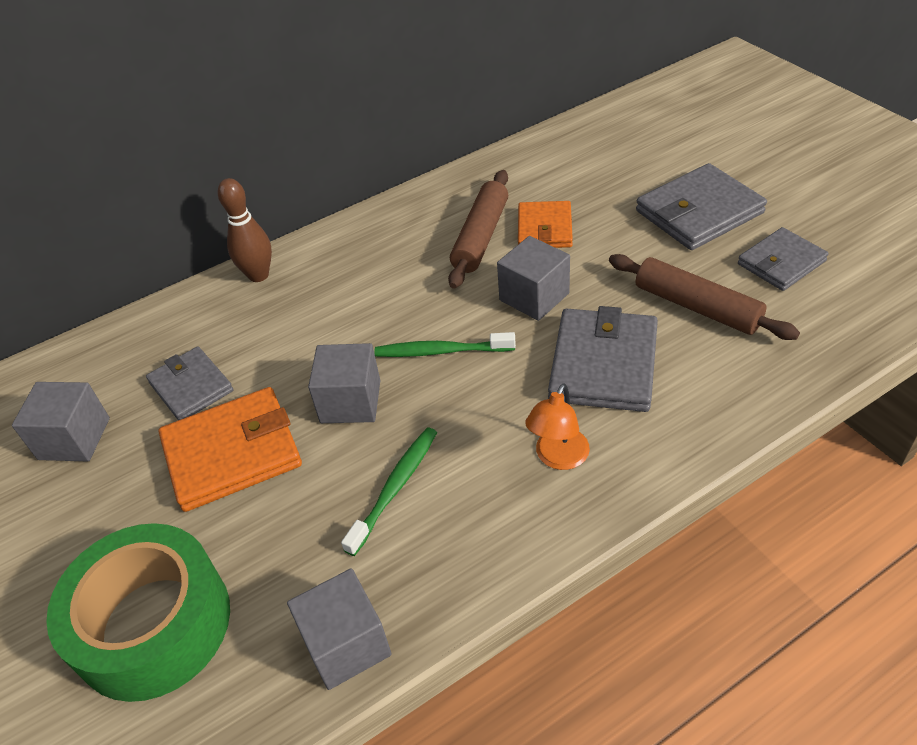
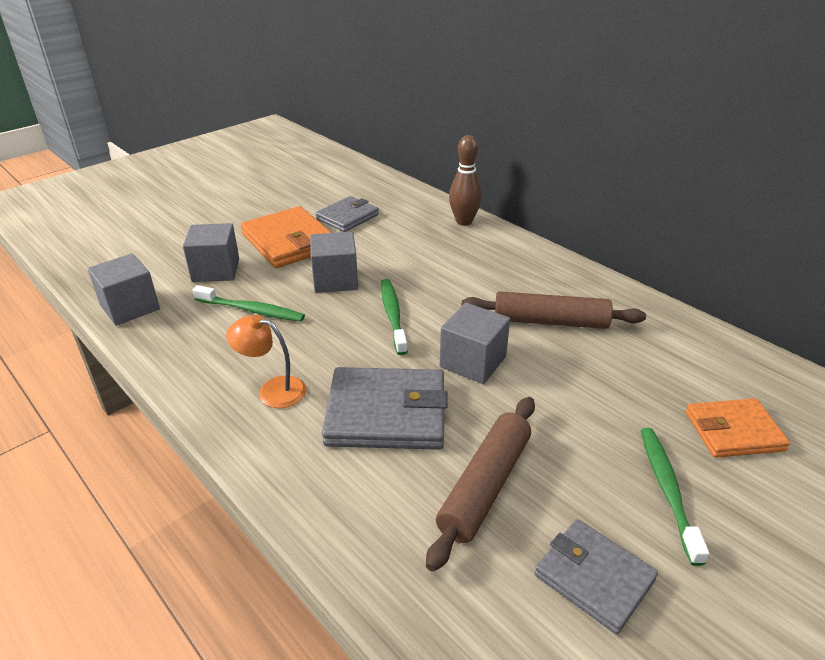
camera: 75 degrees right, 10 degrees down
(74, 439) = (304, 189): grey cube -> grey cube (216, 270)
(153, 624) = (165, 240): green tape -> none
(544, 228) = (579, 361): orange wallet -> orange wallet (733, 431)
(699, 212) = (667, 490): grey wallet -> green toothbrush

